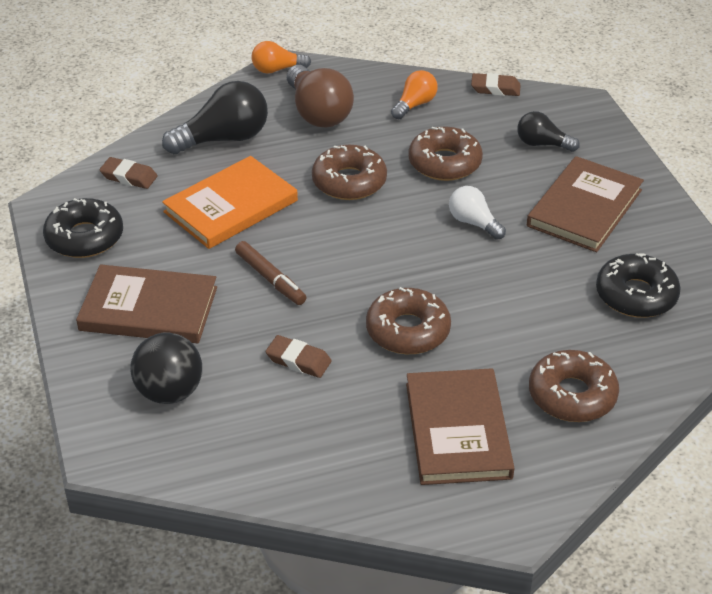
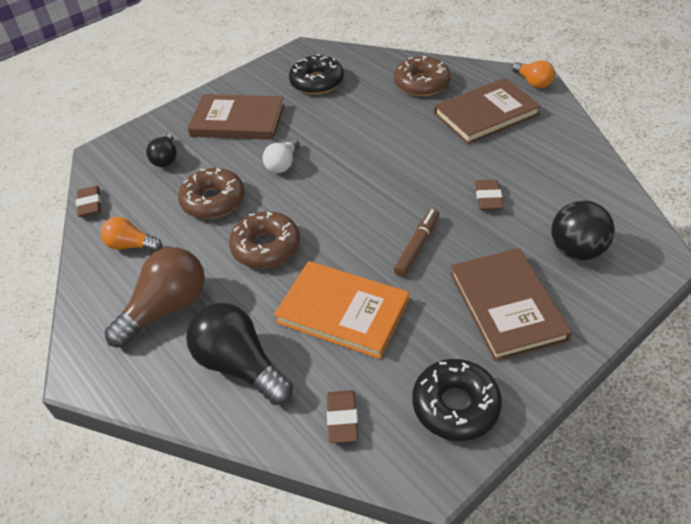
camera: 110 degrees left, 5 degrees up
(277, 69) = (92, 376): orange light bulb -> orange light bulb (533, 82)
(408, 330) = (418, 159): brown donut -> none

